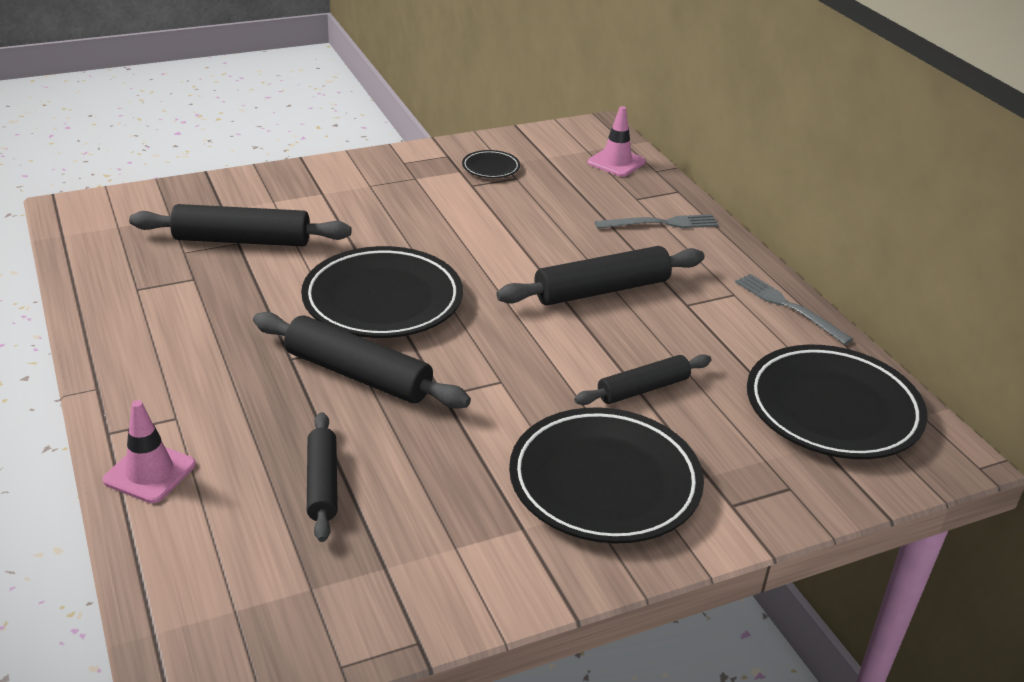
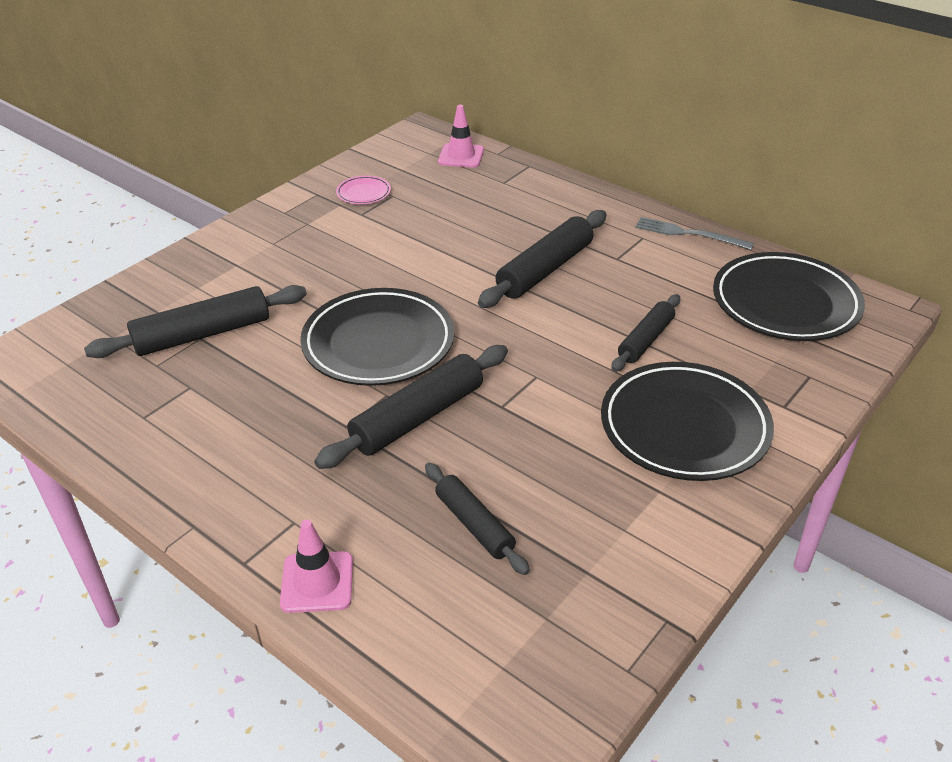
camera: 25 degrees left, 5 degrees up
(358, 374) = (417, 417): black rolling pin -> black rolling pin turned 45 degrees counterclockwise
(491, 168) = (363, 193): black plate -> pink plate
(661, 223) = (540, 197): grey fork -> none

